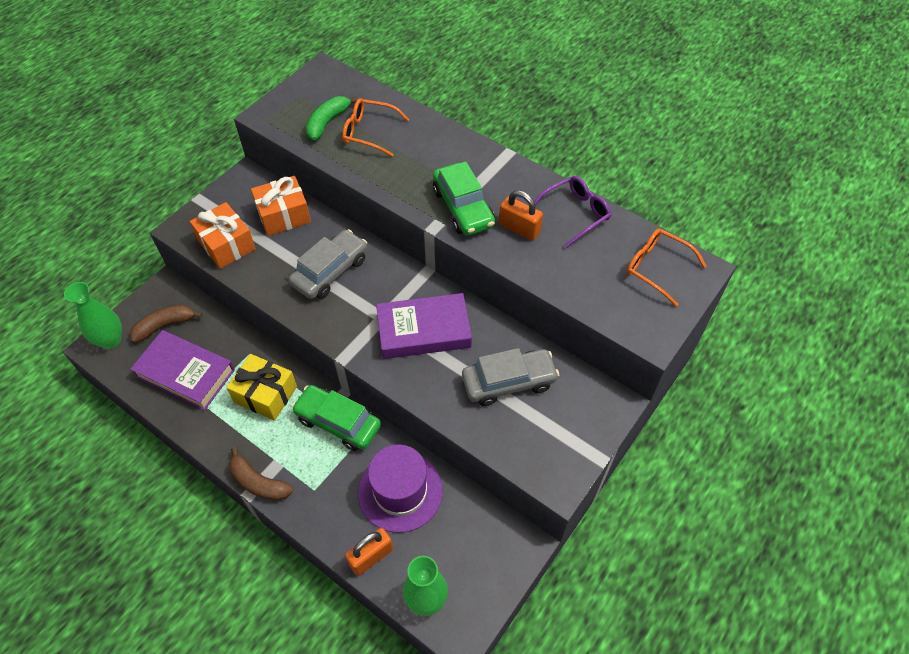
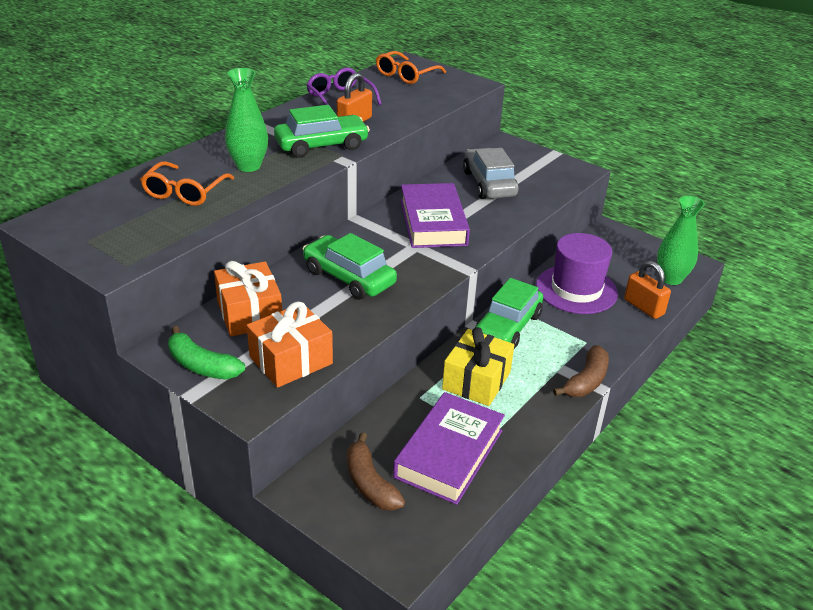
camera: 90 degrees left, 20 degrees down
(111, 340) = (392, 544): green vase -> green vase (248, 166)
(327, 122) = (153, 219): green banana -> green banana (201, 365)
(330, 271) = (349, 277): grey car -> green car

